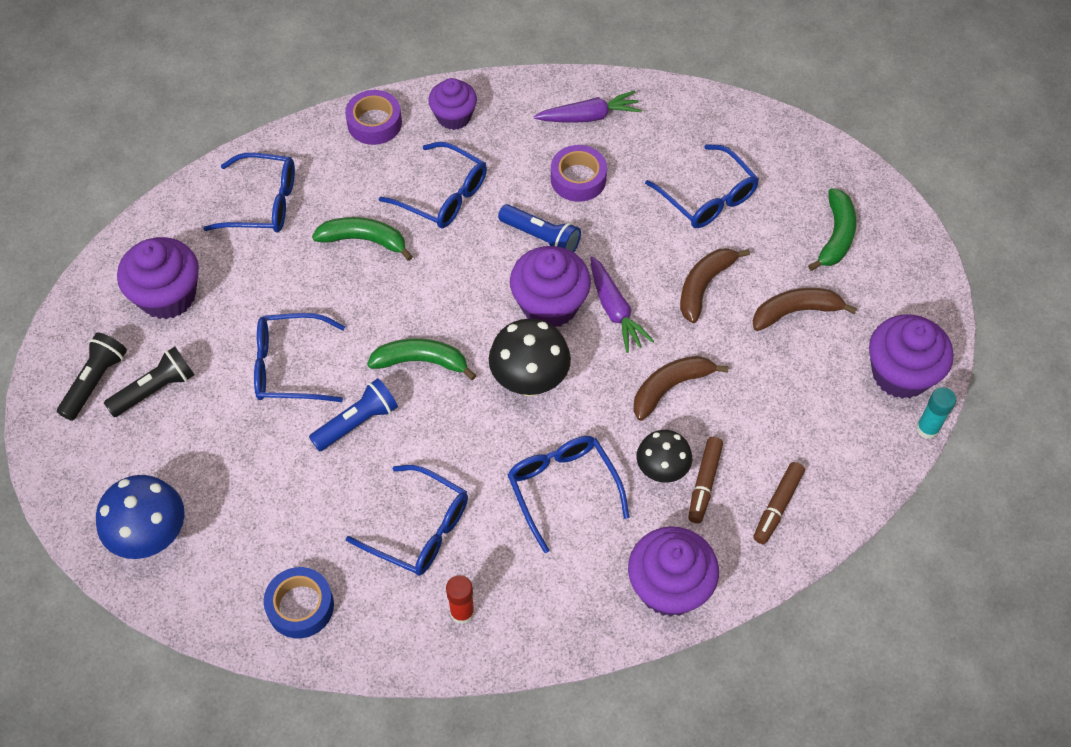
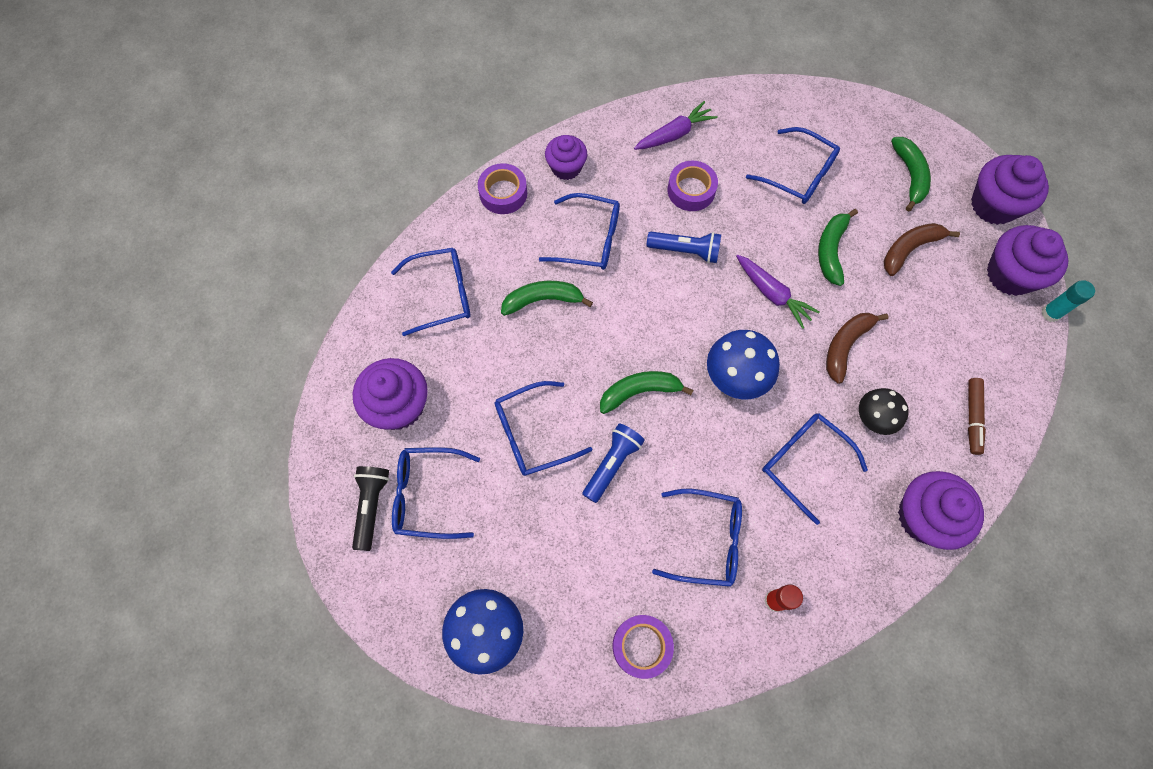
camera: 20 degrees left, 10 degrees up
(155, 389) = (427, 495): black flashlight -> blue glasses
(300, 606) = (641, 646): blue tape -> purple tape
(529, 382) = (734, 379): black mushroom -> blue mushroom
(549, 305) = (719, 307): purple cupcake -> purple cupcake (993, 205)
(704, 286) = (831, 250): brown banana -> green banana
(704, 483) = (909, 418): brown marker -> none

